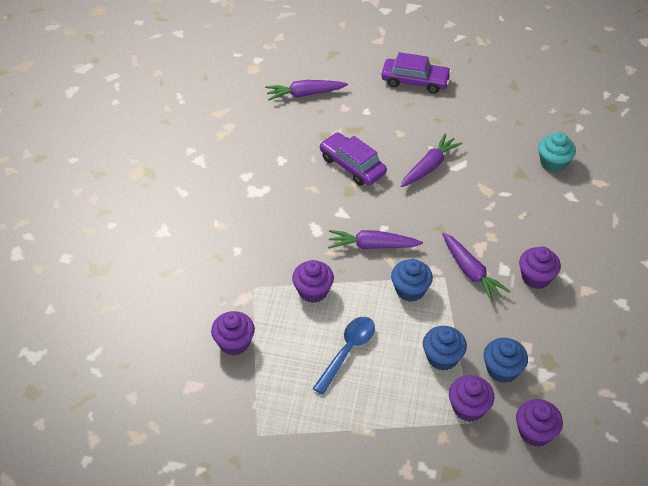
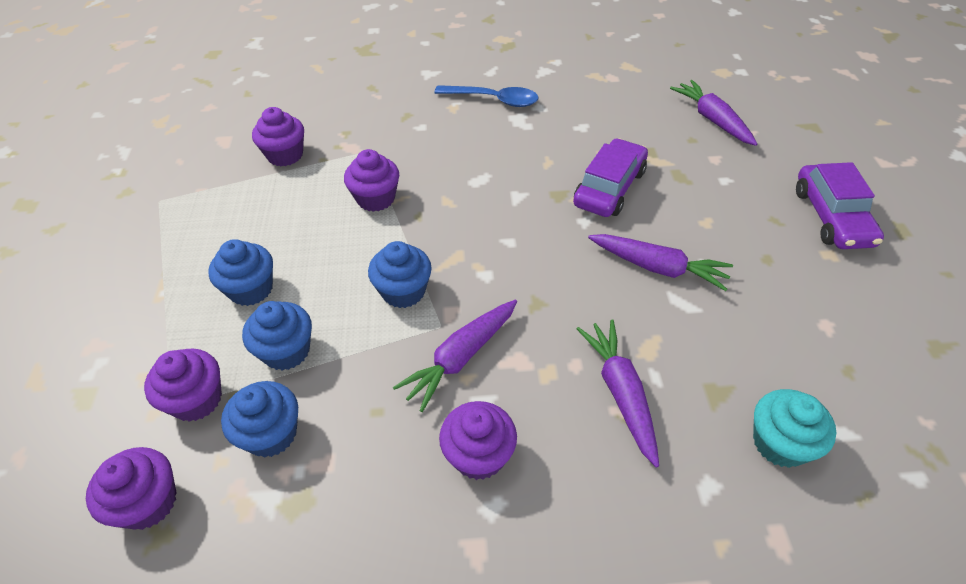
camera: 75 degrees right, 0 degrees up
(347, 351) = (285, 249): blue spoon -> blue spoon (494, 100)
(372, 246) = (471, 237): purple carrot -> purple carrot (620, 393)
(381, 374) = (251, 289): none -> blue cupcake

